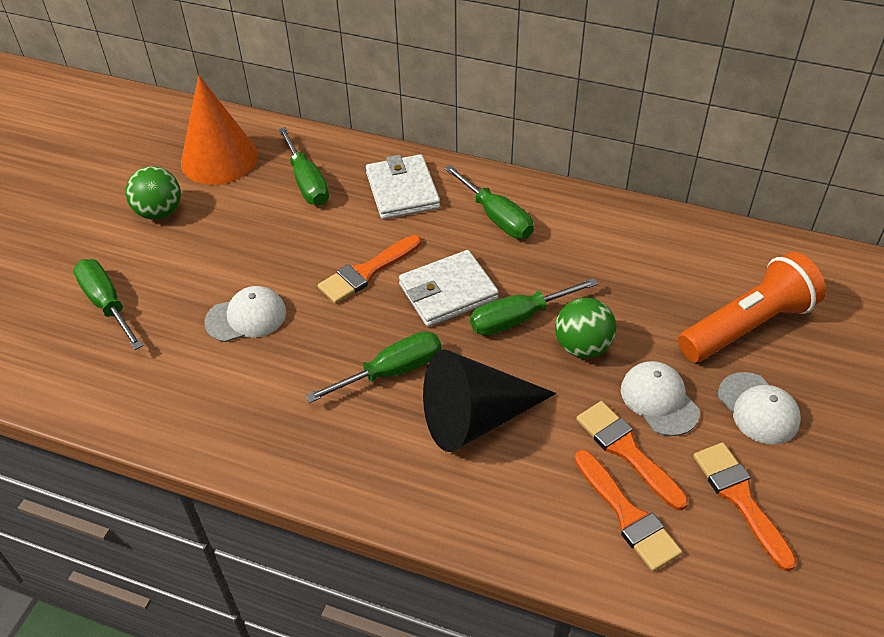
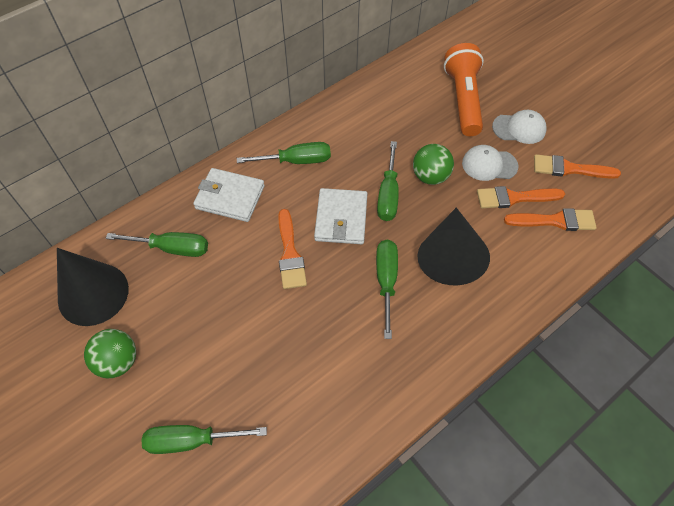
camera: 60 degrees left, 10 degrees up
(219, 158) = (93, 294): orange cone -> black cone
(246, 317) = (278, 346): white cap -> none

